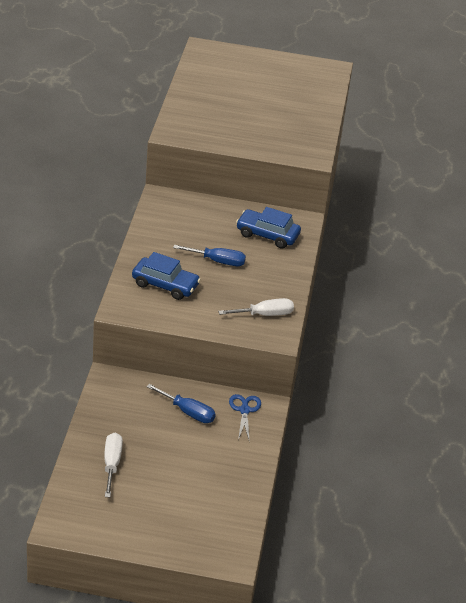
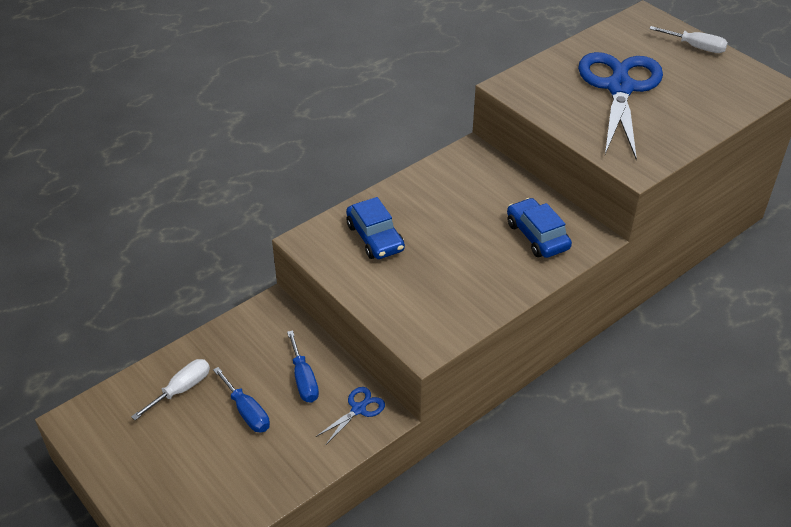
camera: 45 degrees right, 5 degrees up
(218, 261) = (454, 239): blue screwdriver -> blue screwdriver (247, 412)
(244, 106) = (619, 88): none -> blue scissors
(265, 314) = (438, 317): white screwdriver -> white screwdriver (696, 47)

